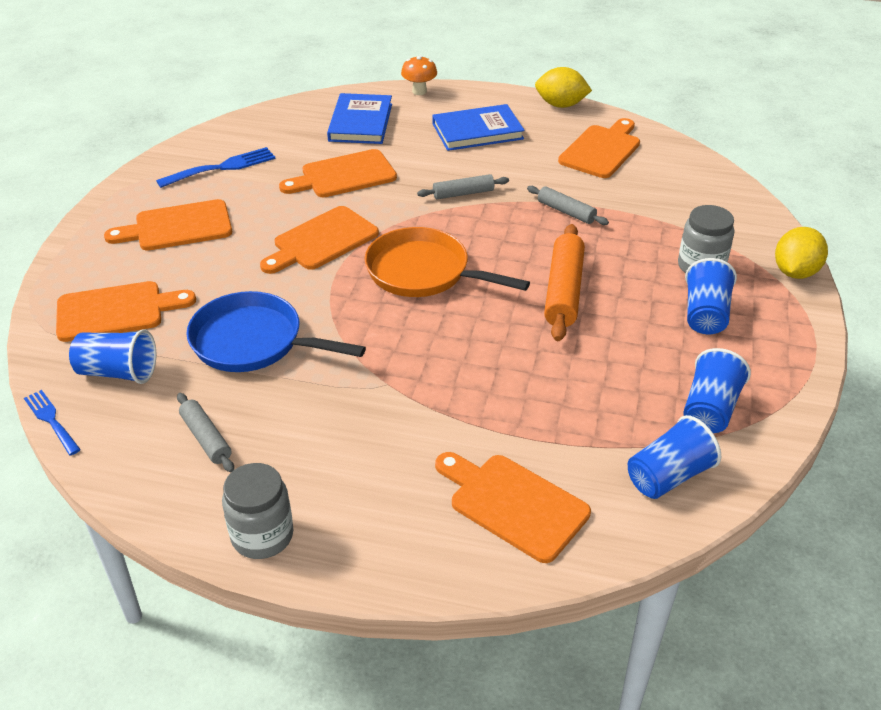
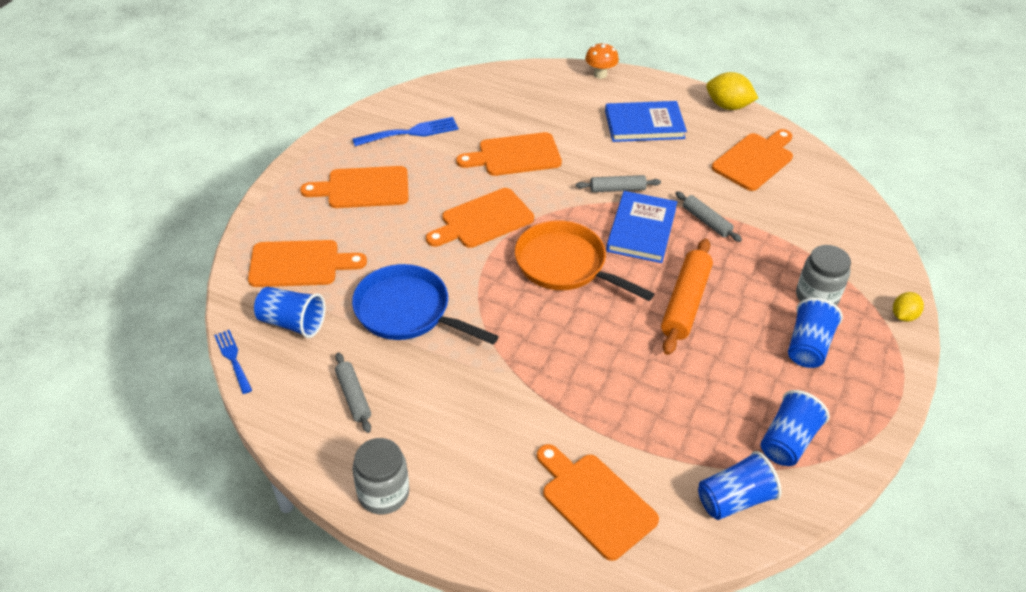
camera: 10 degrees right, 5 degrees up
(360, 122) = (540, 101): blue book -> blue book (641, 230)
(795, 272) = (903, 316): yellow lemon -> yellow lemon, size x0.62

